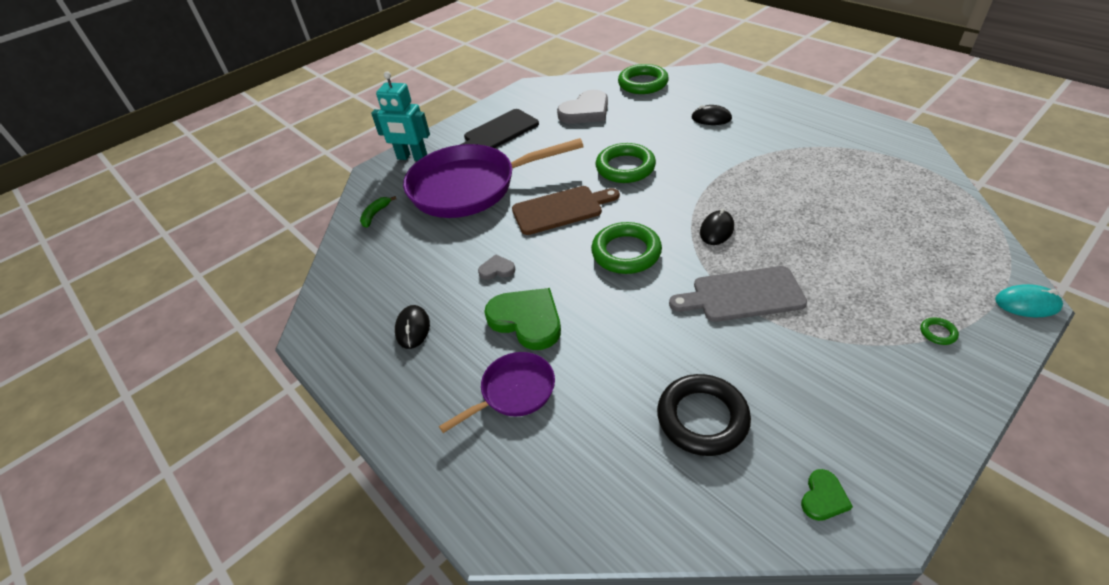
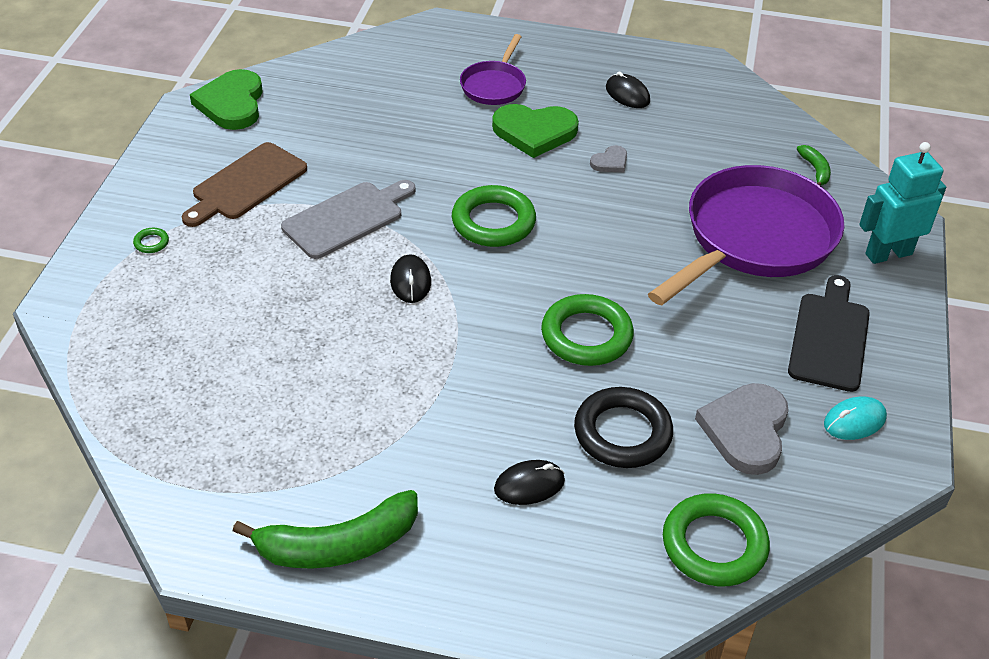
camera: 140 degrees right, 0 degrees up
(561, 209) = (611, 247): brown cutting board -> brown cutting board (246, 184)
(702, 418) = (336, 117): black ring -> black ring (622, 433)
(823, 497) = (232, 103): green heart -> green heart, size x2.08
(825, 121) = (337, 545): none -> green banana
(1027, 303) = (60, 301): turquoise mouse -> turquoise mouse (854, 421)

